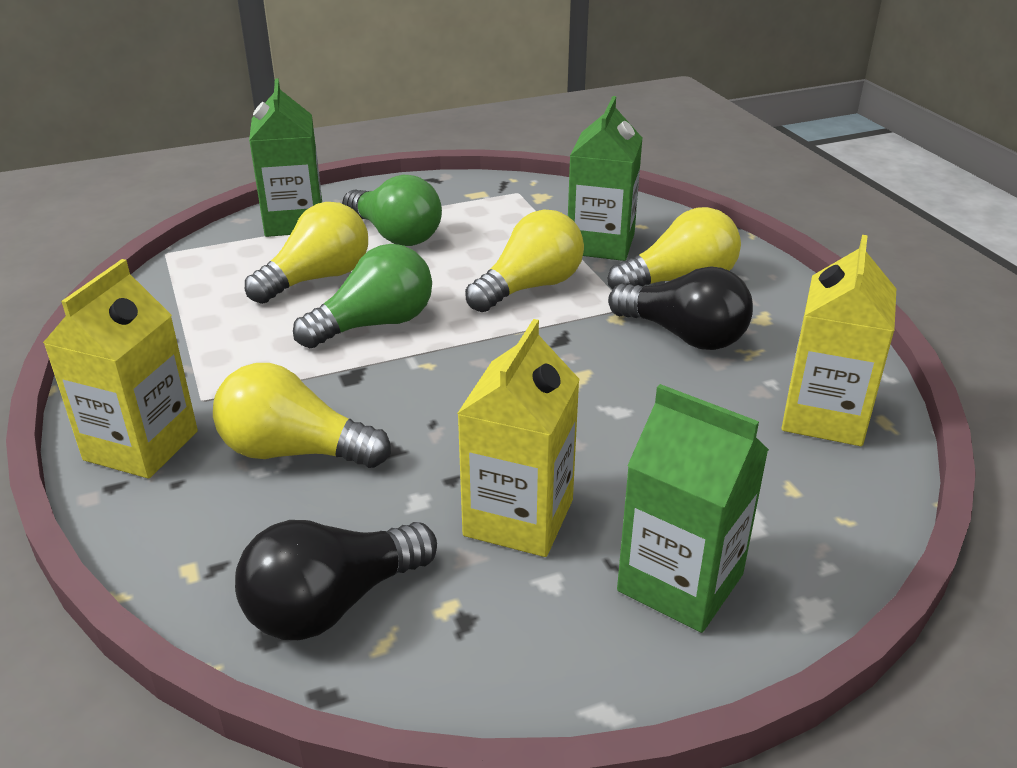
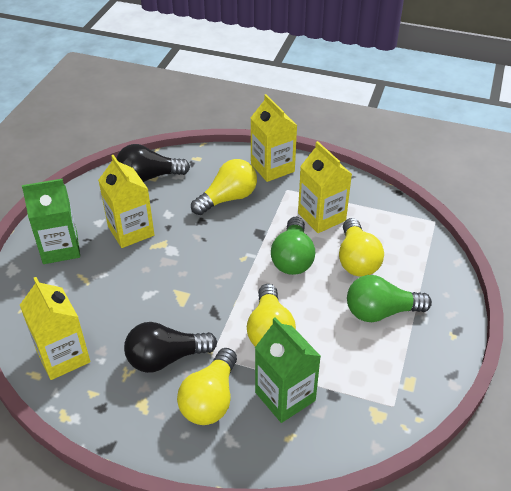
camera: 130 degrees right, 10 degrees up
(247, 338) = (321, 217): none -> yellow carton
(294, 222) = (435, 280): green carton -> none
(332, 604) = (148, 177): black light bulb -> black light bulb turned 105 degrees counterclockwise

